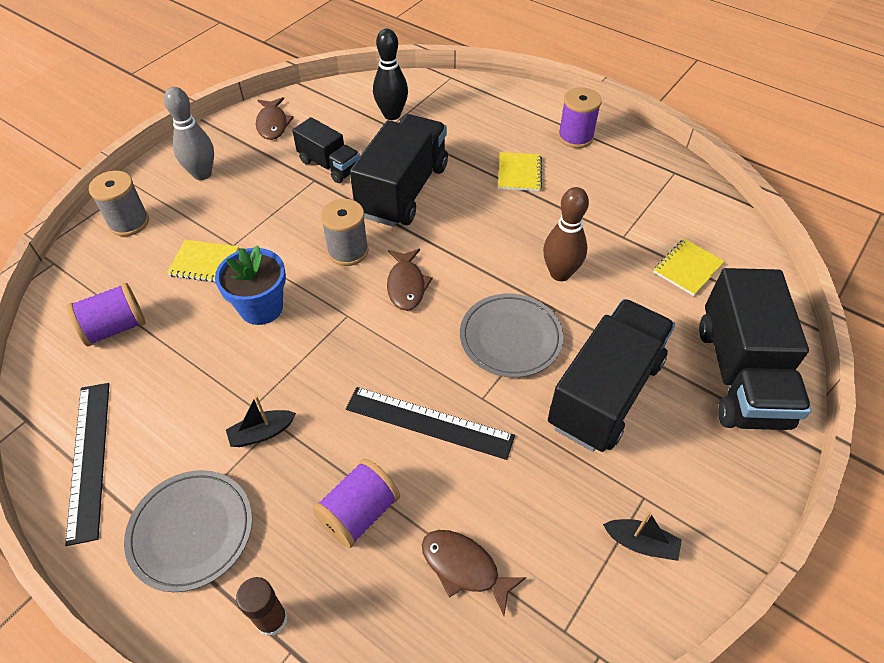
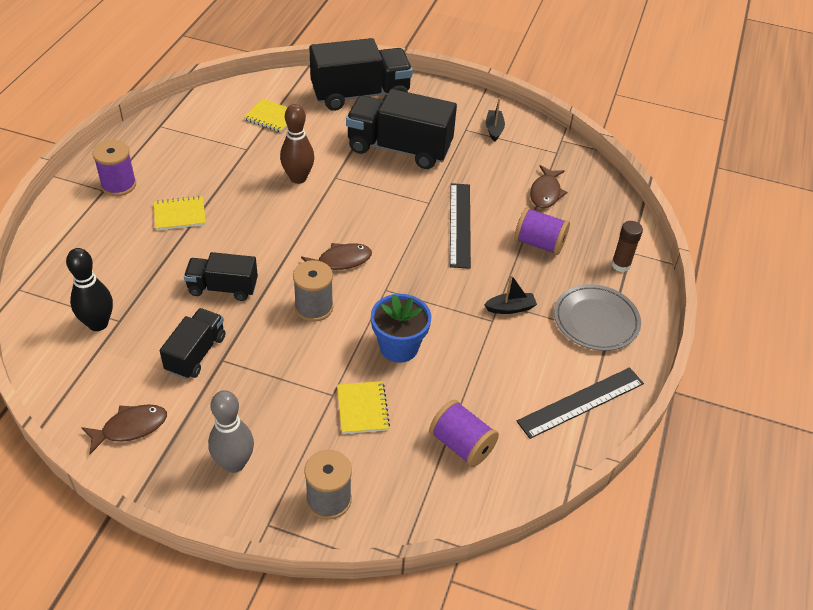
camera: 110 degrees left, 5 degrees down
(262, 433) = (510, 308): black boat -> black boat turned 60 degrees counterclockwise
(403, 191) = (223, 288): black truck -> black truck, size x0.57
(510, 338) = (371, 196): grey plate -> none

